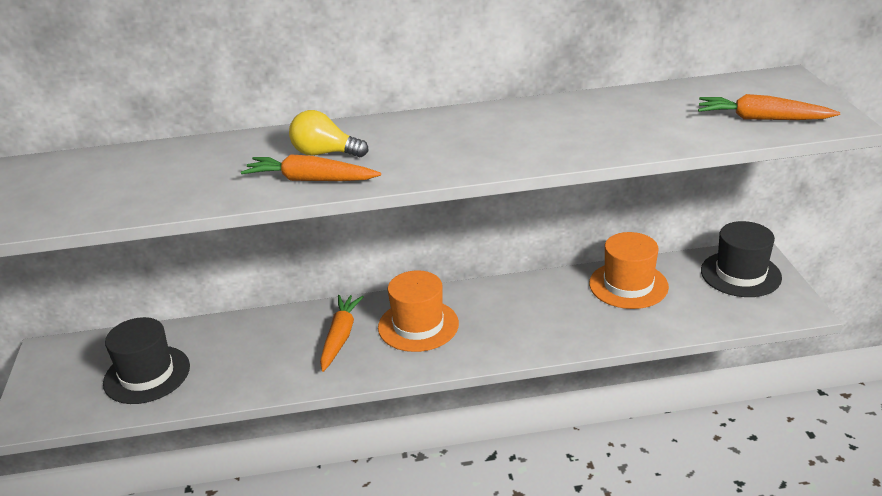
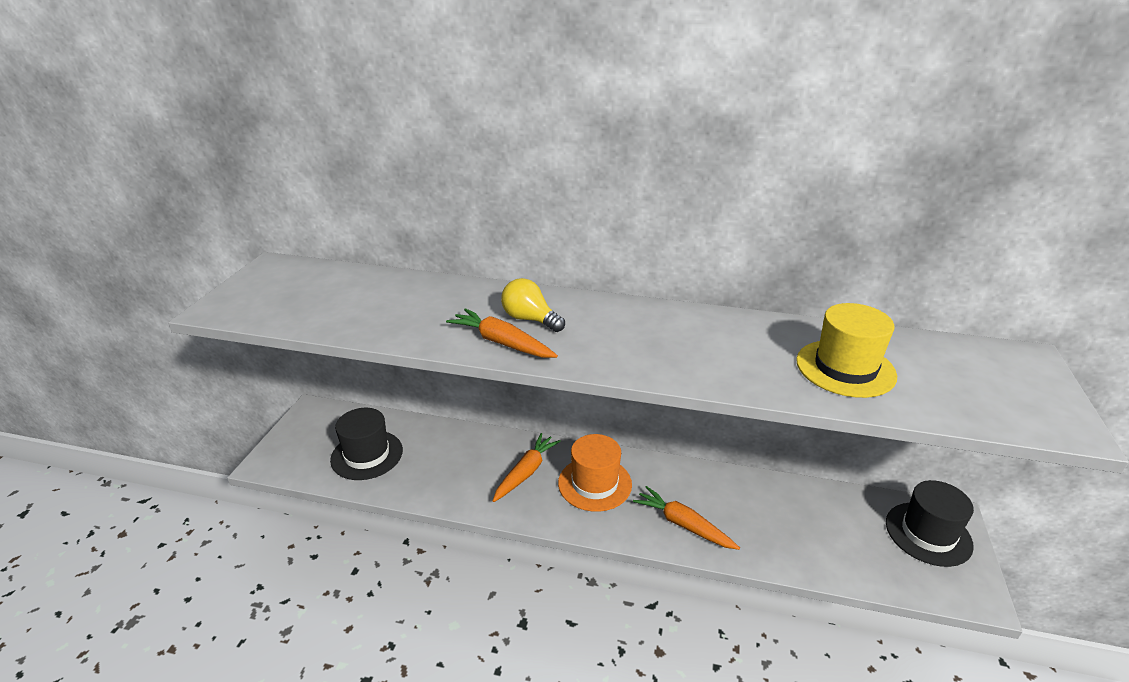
camera: 20 degrees right, 0 degrees up
(628, 285) = (805, 507): orange hat -> none
(646, 122) = (845, 368): none -> yellow hat
(761, 119) = (975, 400): orange carrot -> orange carrot (683, 524)

